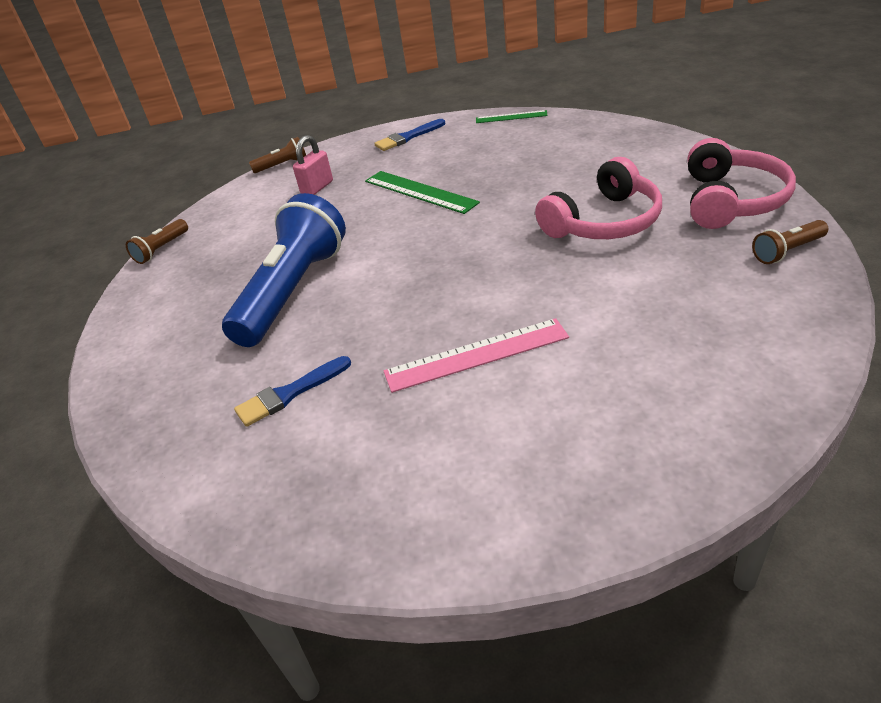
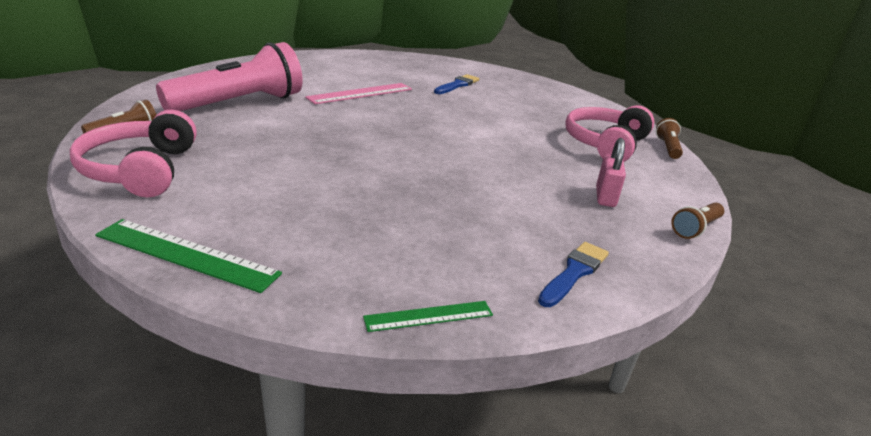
camera: 150 degrees right, 10 degrees down
(293, 291) = (512, 121): blue flashlight -> none
(420, 192) = (480, 189): green ruler -> green ruler (187, 254)
(604, 222) = (276, 156): pink headphones -> pink headphones (605, 144)
(667, 317) = (239, 103): none -> pink flashlight

